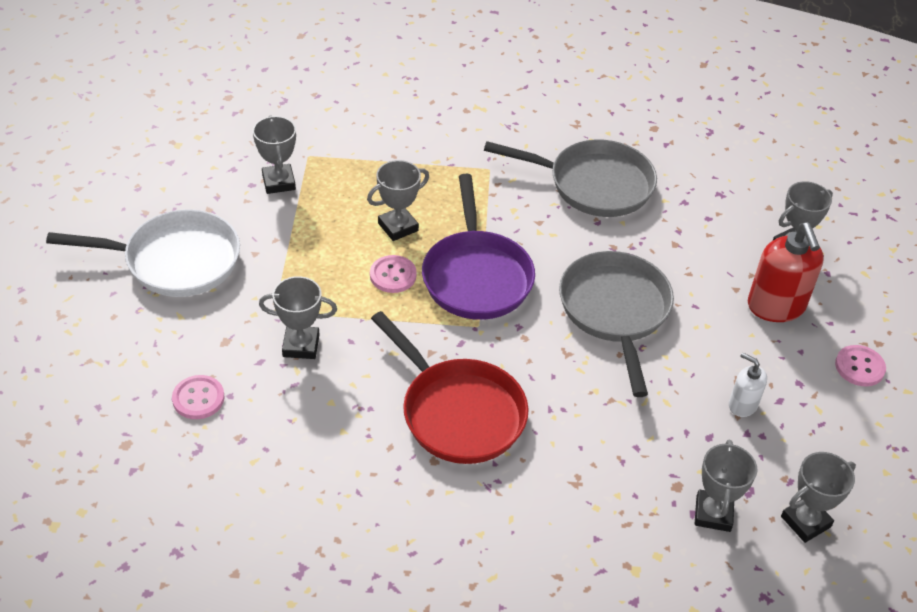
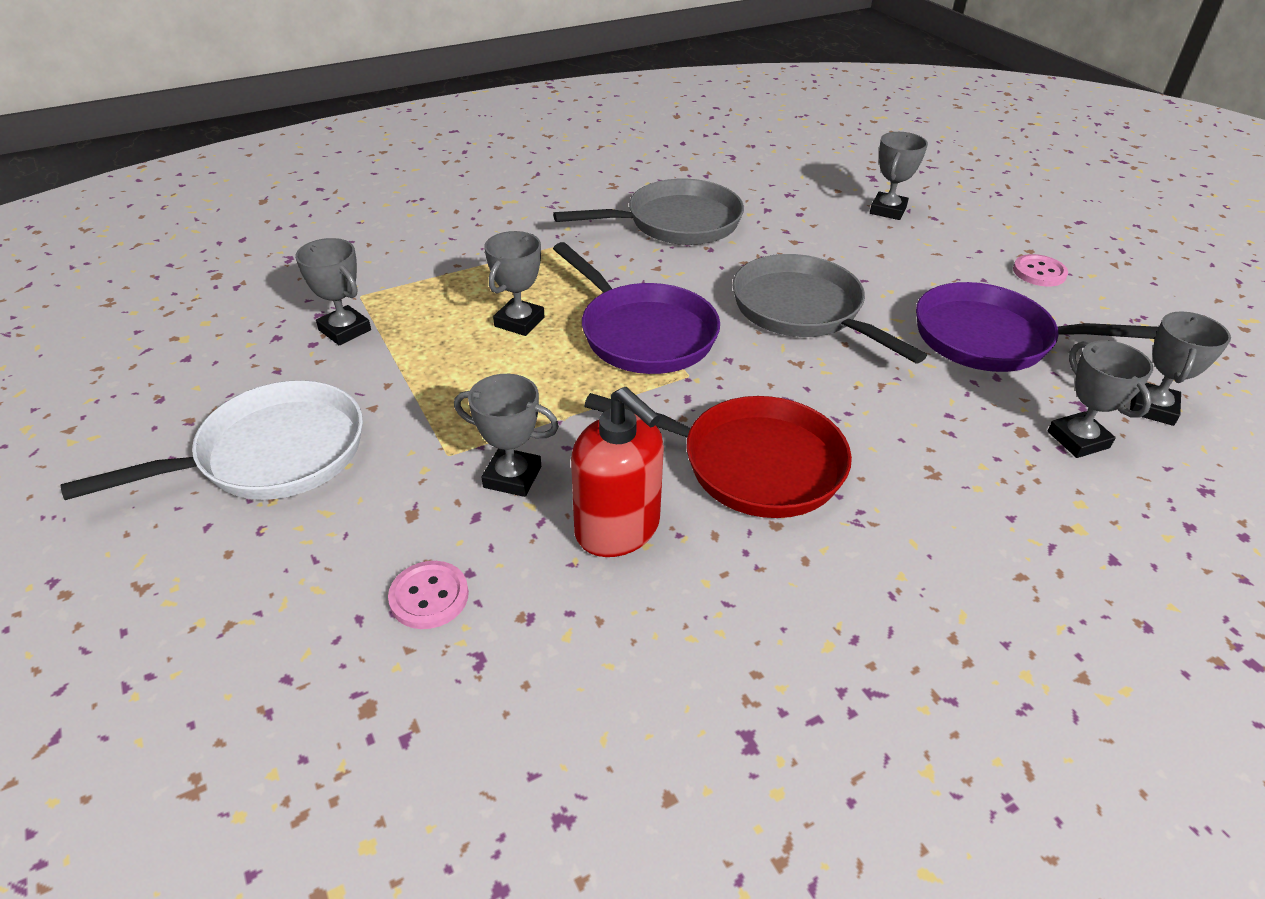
camera: 30 degrees left, 5 degrees down
(301, 345) = (512, 477): grey trophy -> grey trophy turned 45 degrees clockwise
(393, 275) = (555, 366): pink button -> none
(742, 405) = (991, 338): white soap dispenser -> purple pan
(776, 306) = (926, 255): red soap dispenser -> red soap dispenser (618, 529)

